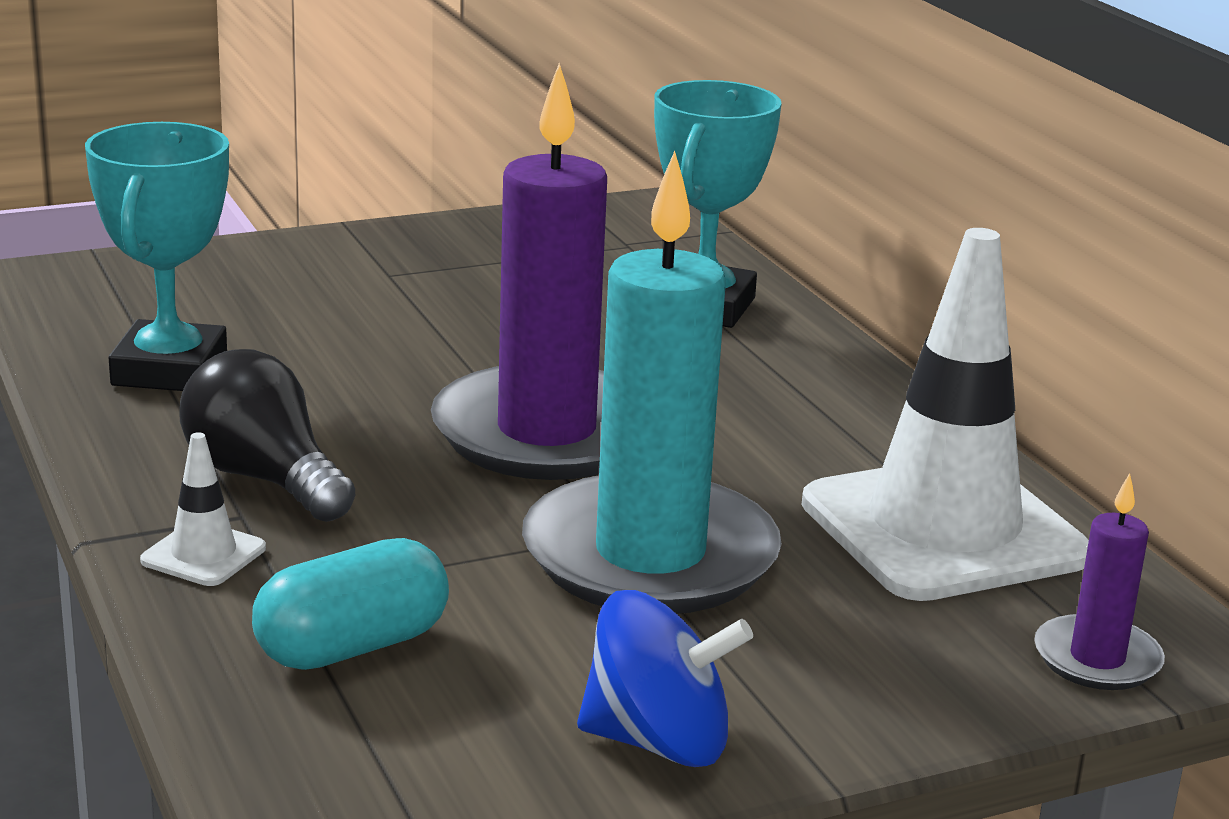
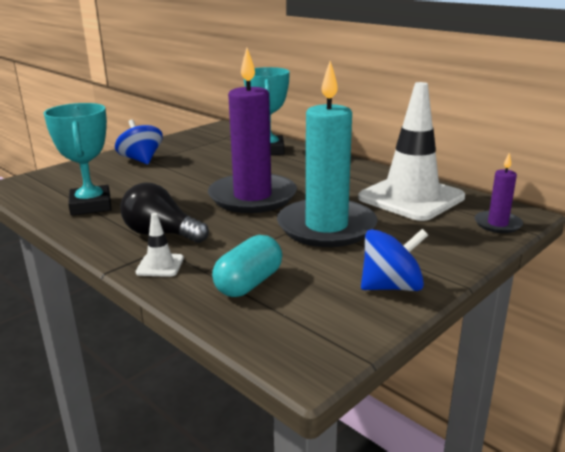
camera: 20 degrees left, 0 degrees up
(370, 269) = (141, 160): none -> blue spinning top

